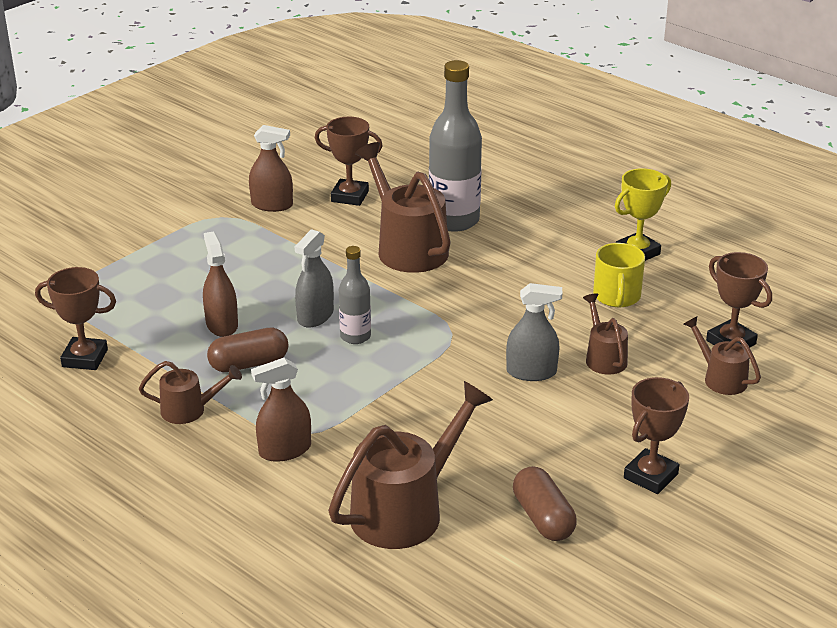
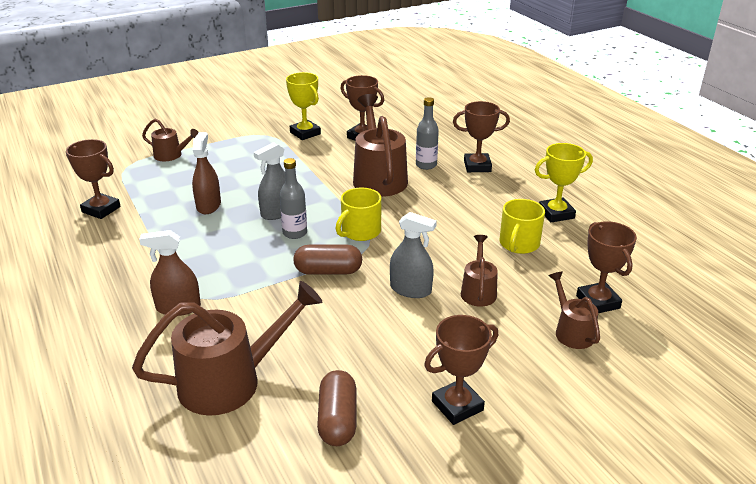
camera: 20 degrees right, 0 degrees up
(190, 410) = (138, 261): brown watering can -> brown watering can (172, 155)
(249, 364) = (204, 237): brown capsule -> brown capsule (328, 271)
(272, 205) = (305, 133): brown spray bottle -> yellow trophy
(431, 319) = (360, 232): none -> yellow mug
(454, 220) = (426, 165): grey bottle -> grey bottle, size x0.54
(515, 210) = (477, 166): none -> brown trophy

